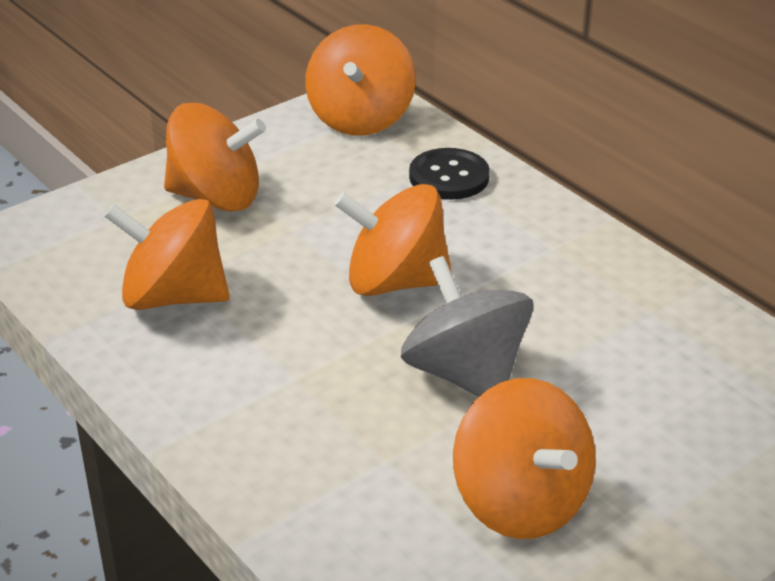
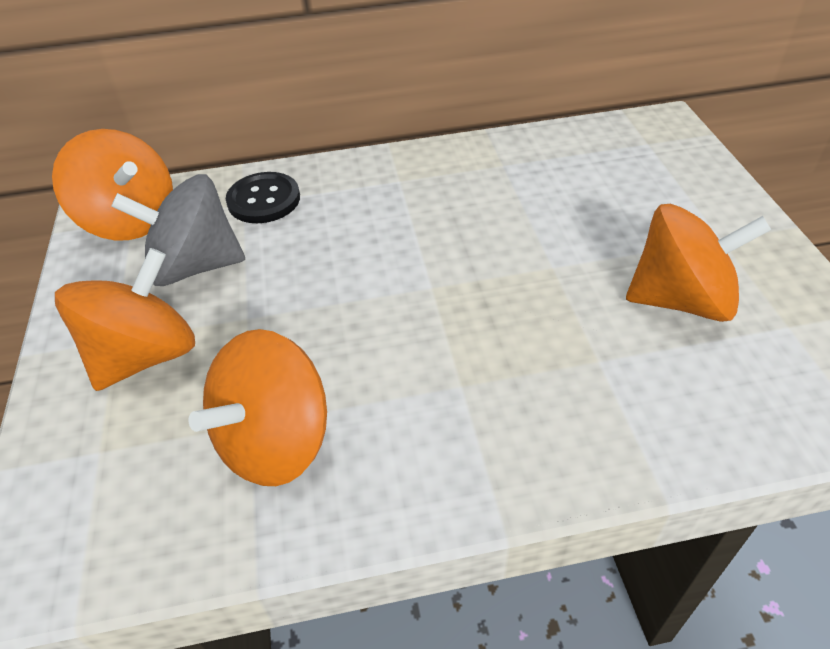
camera: 60 degrees left, 10 degrees up
(395, 282) = (375, 277): orange spinning top -> none
(465, 374) = (517, 277): grey spinning top -> grey spinning top (195, 266)

